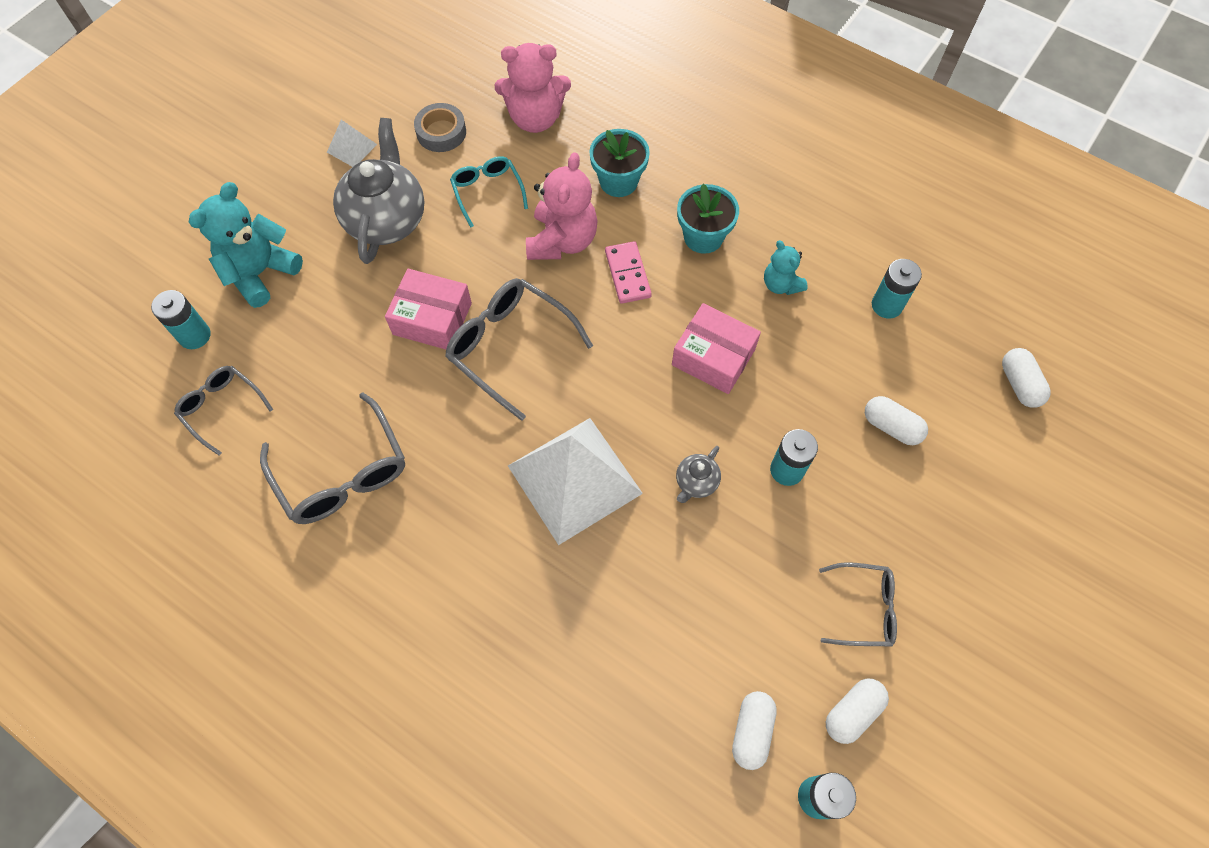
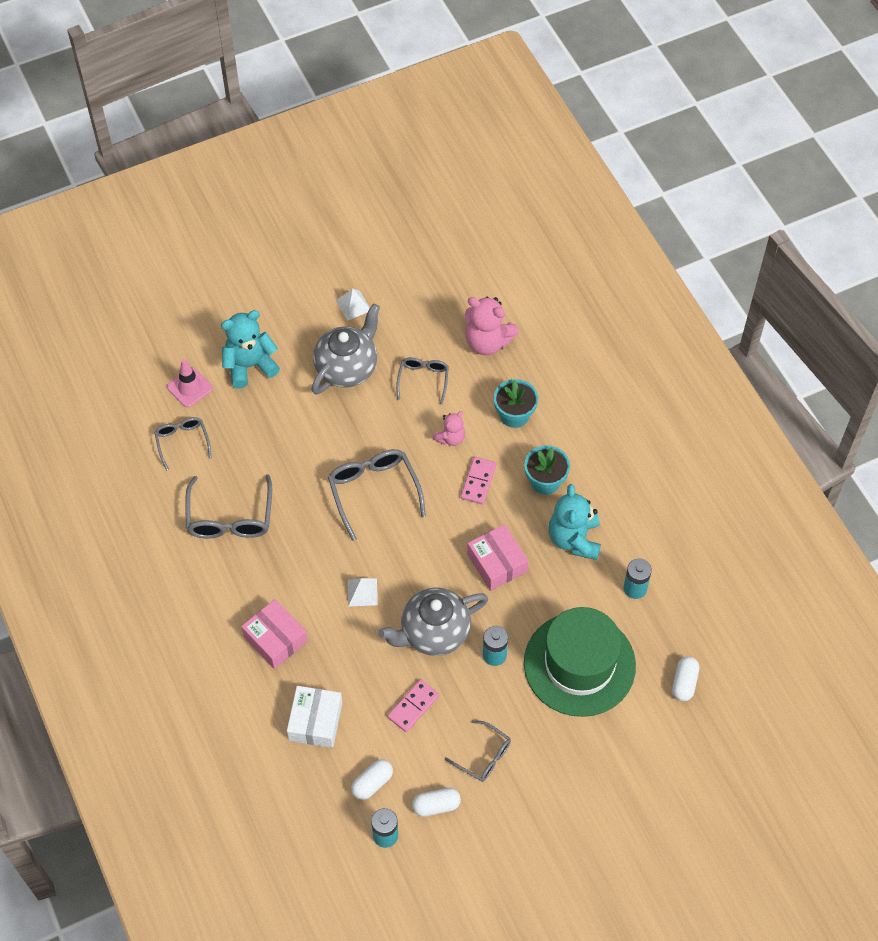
camera: 30 degrees right, 5 degrees down
(194, 336) = (190, 387): turquoise battery -> pink traffic cone
(432, 319) = (337, 449): pink box -> pink box (275, 639)
(441, 132) = (418, 322): grey tape -> none
(487, 192) = (423, 380): turquoise glasses -> grey glasses
(562, 241) = (450, 438): pink teddy bear -> pink teddy bear, size x0.57
(574, 479) = (362, 592): white pyramid -> white pyramid, size x0.43
(622, 688) = (315, 721): none -> white box
(696, 482) = (433, 632): grey teapot -> grey teapot, size x2.24
(734, 593) = (413, 706): none -> pink domino
(781, 284) = (574, 539): turquoise teddy bear -> turquoise teddy bear, size x1.75
(891, 427) = (579, 664): white capsule -> green hat

